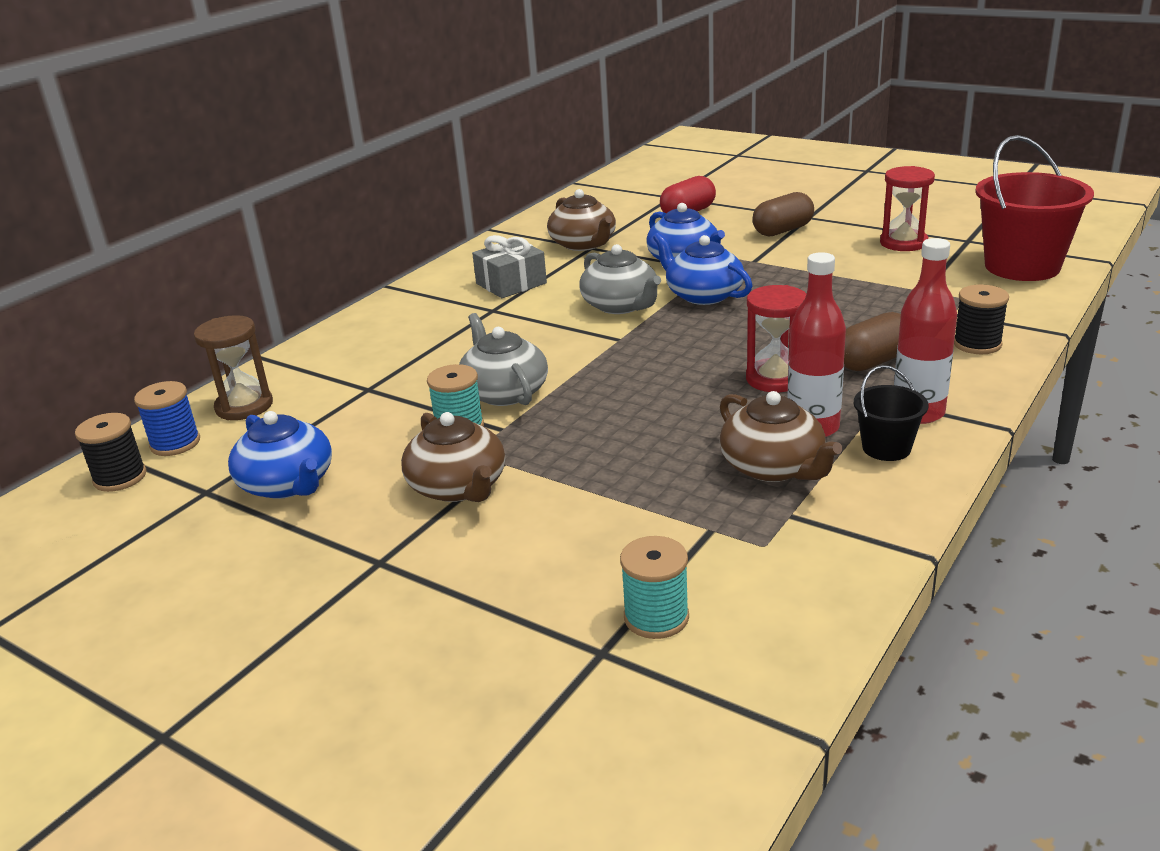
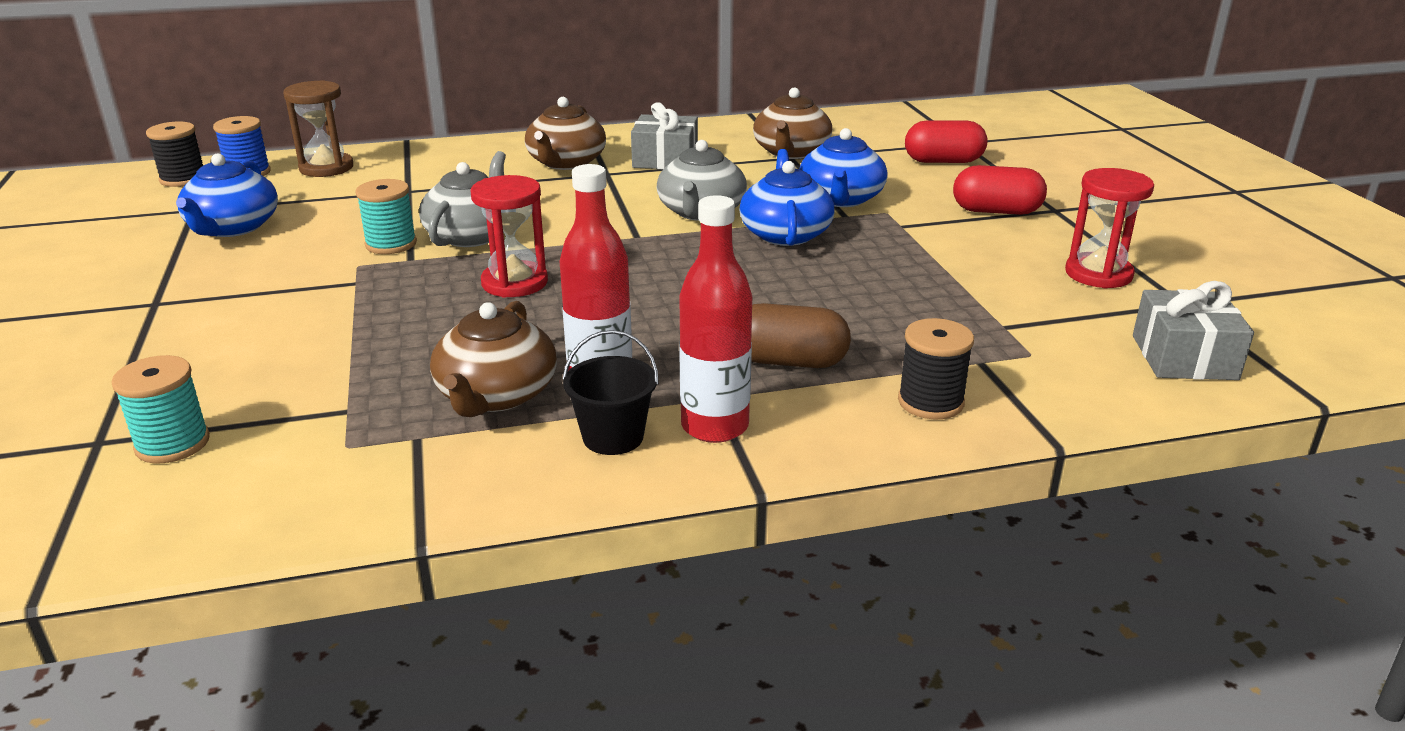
camera: 40 degrees right, 0 degrees up
(458, 487) = (296, 283): brown teapot -> brown teapot (566, 163)
(775, 379) = (671, 329): red hourglass -> red hourglass (514, 283)
(783, 230) = (996, 211): brown capsule -> red capsule
(1022, 266) = (1184, 357): red bucket -> grey gift

